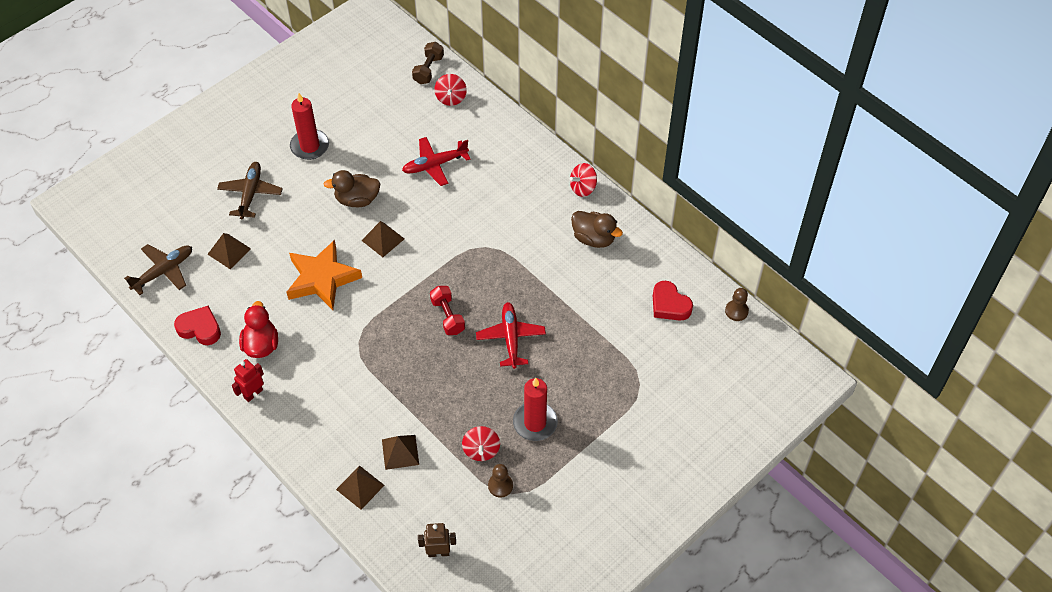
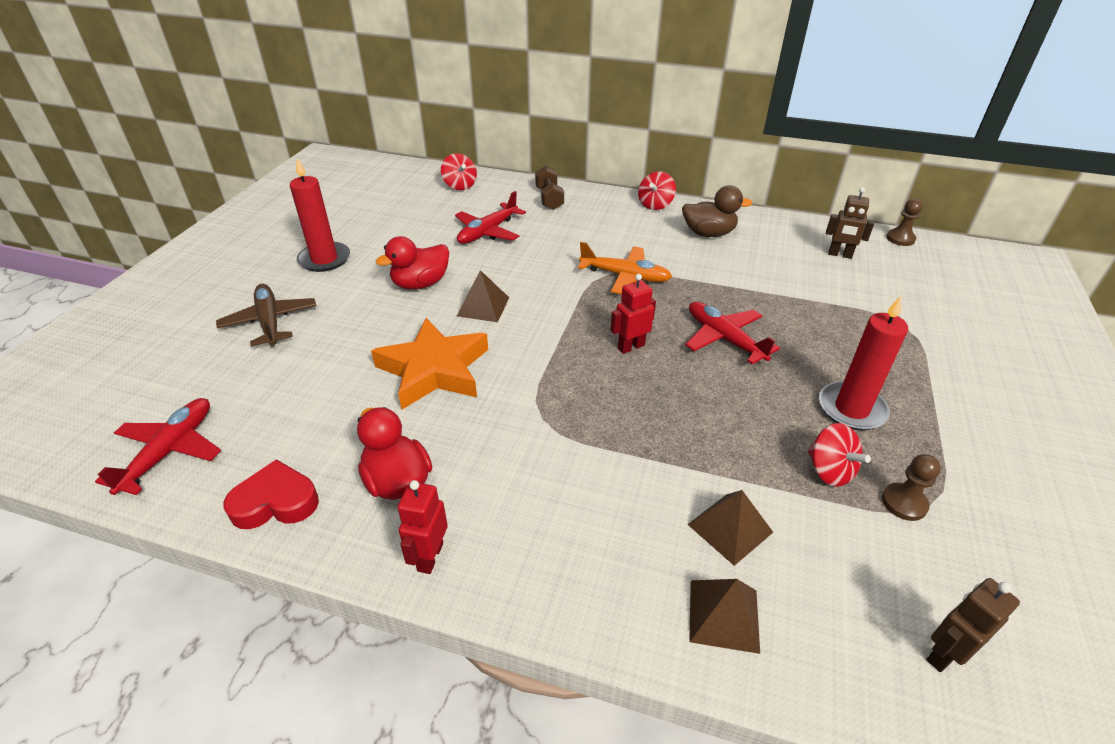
camera: 30 degrees left, 15 degrees down
(163, 271) = (169, 451): brown plane -> red plane
(229, 251) = (272, 389): brown pyramid -> none
(357, 199) = (420, 284): brown duck -> red duck
(428, 69) = (418, 175): brown dumbbell -> brown dumbbell (549, 198)
(447, 316) = (631, 347): red dumbbell -> red robot
(495, 254) = (625, 276): none -> orange plane
(669, 305) = (840, 255): red heart -> brown robot

